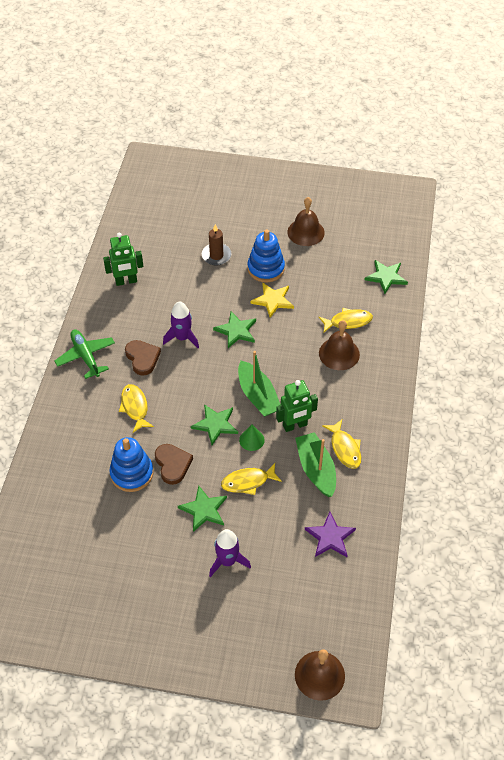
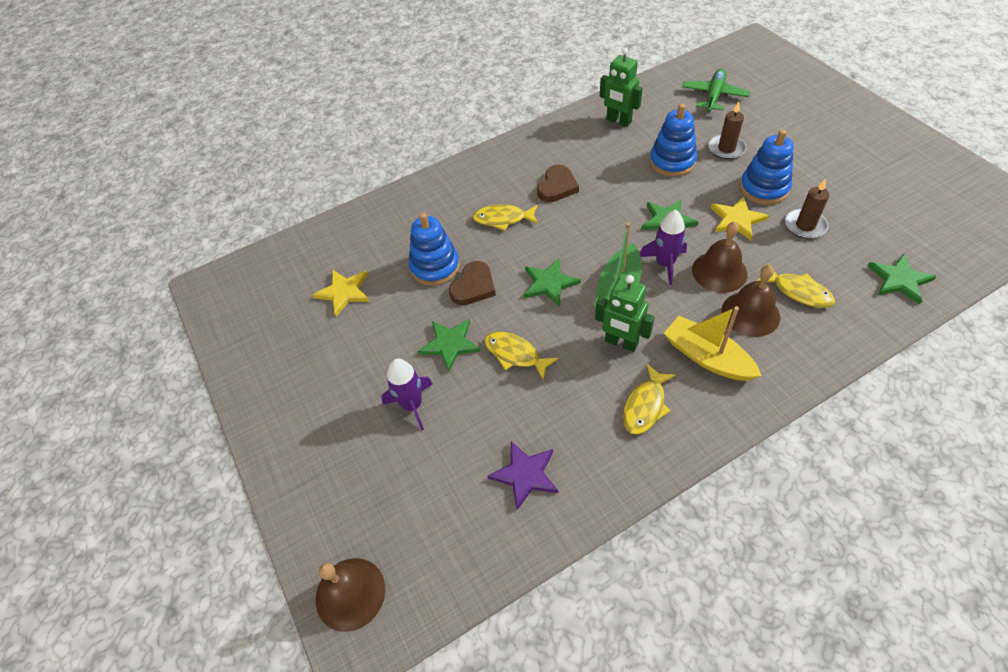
camera: 55 degrees right, 0 degrees up
(86, 356) = (515, 155): green plane -> green plane (714, 96)
(93, 540) = (344, 292): none -> yellow star
(135, 407) = (503, 219): yellow fish -> yellow fish turned 120 degrees counterclockwise
(182, 338) = (611, 194): purple rocket -> purple rocket (664, 264)
(194, 288) = (672, 162): none -> blue stacking toy
(251, 440) = (564, 322): green cone -> none
(306, 232) = (849, 182): brown bell -> brown bell (719, 271)
(311, 277) = (805, 226): none -> brown candle
(316, 469) = (591, 399): green boat -> none
(345, 396) = (707, 357): none -> yellow boat

